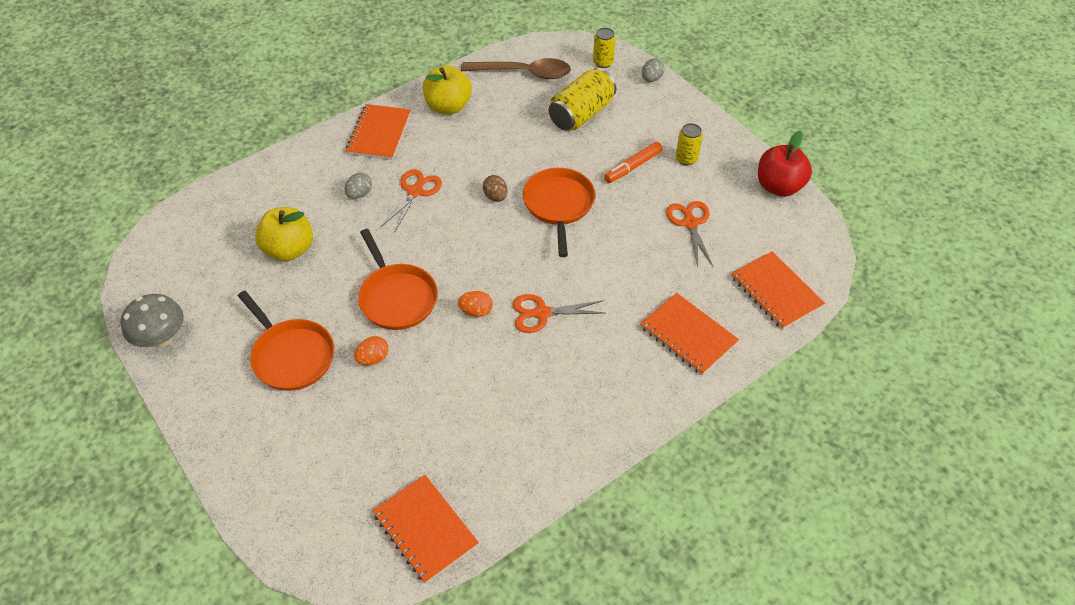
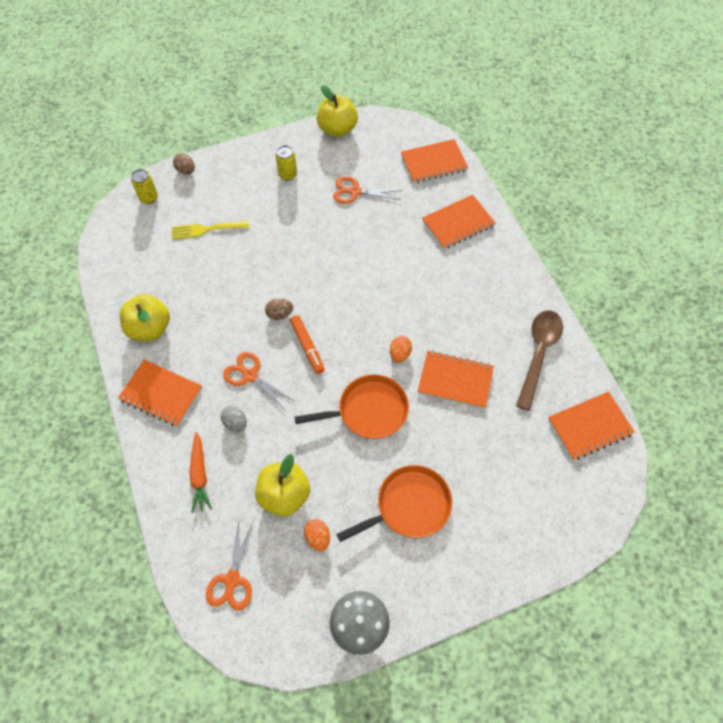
camera: 75 degrees left, 10 degrees up
(300, 183) = (200, 475): none -> orange carrot
(373, 358) = (428, 439): orange egg -> orange egg (318, 537)
(455, 371) = (455, 380): none -> orange notebook
(524, 73) = (133, 259): brown spoon -> brown spoon (538, 353)
(542, 313) = (414, 308): orange scissors -> orange scissors (232, 579)
(559, 205) = (306, 271): orange pan -> none
(581, 114) = (206, 229): yellow can -> yellow fork
(633, 167) = (283, 211): orange marker -> orange marker (307, 347)
(651, 79) = (186, 170): grey egg -> brown egg
(779, 186) = (337, 129): red apple -> yellow apple

